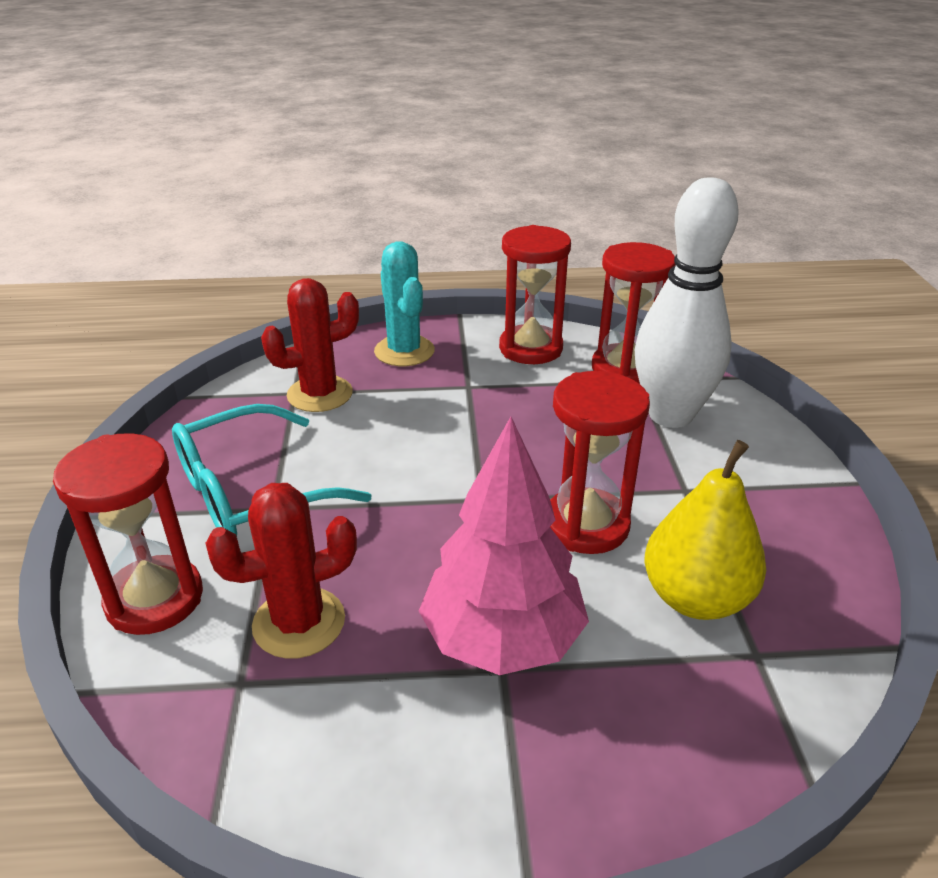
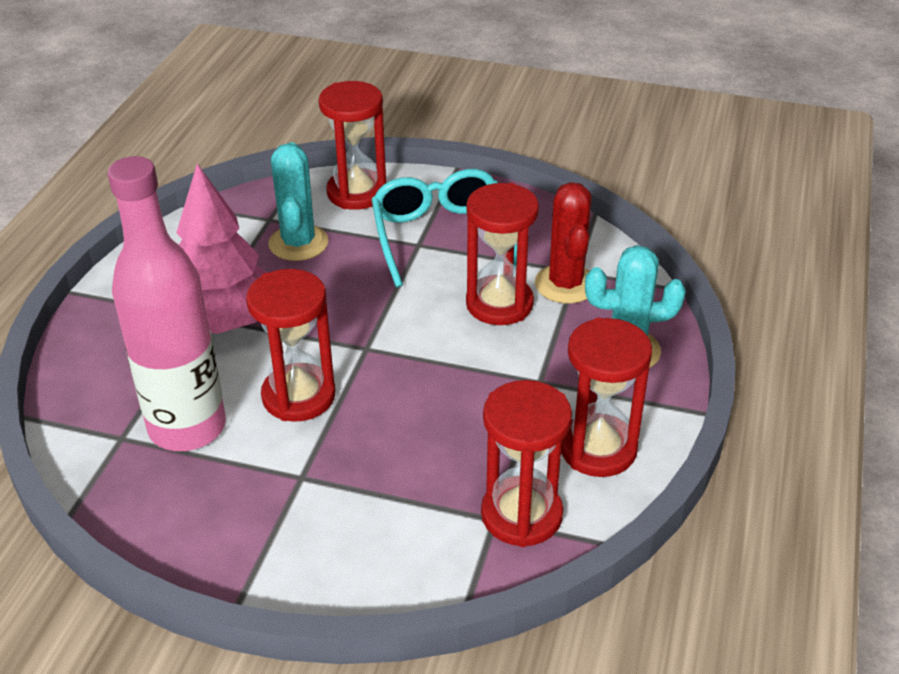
camera: 110 degrees right, 5 degrees up
(299, 623) = (298, 243): red cactus -> turquoise cactus
(368, 427) = (499, 304): none -> red hourglass
(670, 415) = (415, 516): white bowling pin -> none
(695, 598) = (187, 427): yellow pear -> pink bottle

